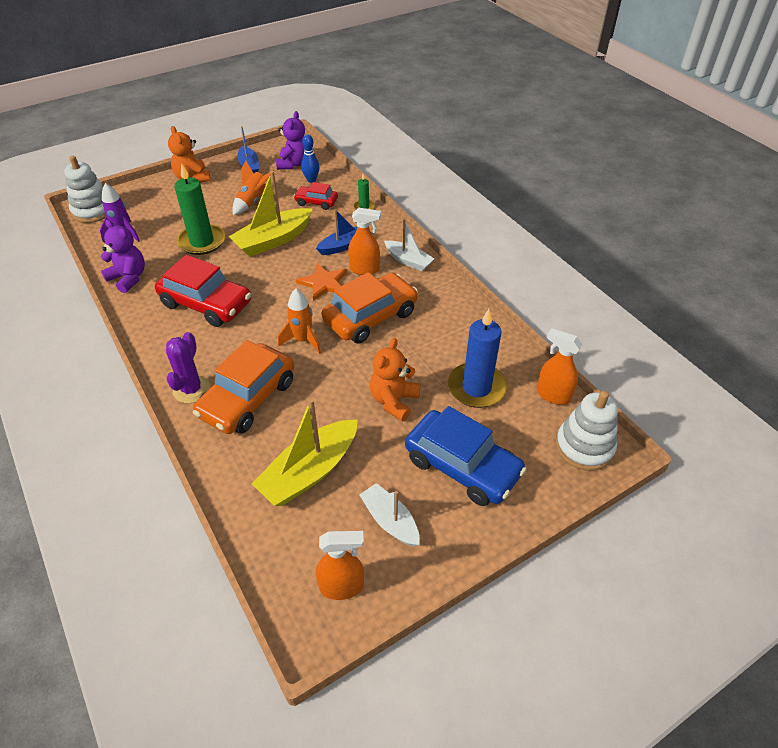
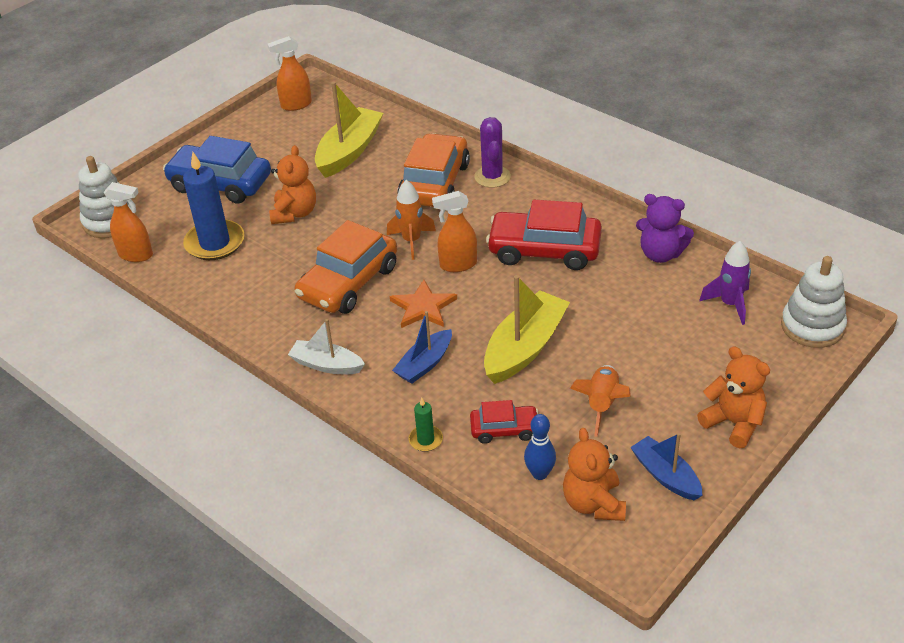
camera: 165 degrees right, 5 degrees down
(202, 242) = (618, 321): green candle -> none
(294, 164) = (593, 503): purple teddy bear -> orange teddy bear
(365, 269) = (380, 338): orange spray bottle -> orange spray bottle (458, 265)
(390, 521) = (272, 141): white boat -> none

